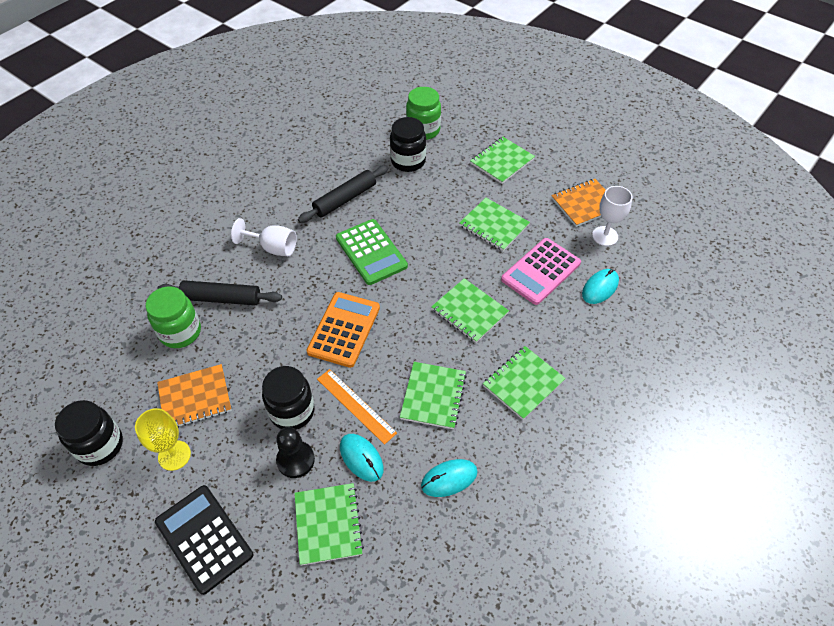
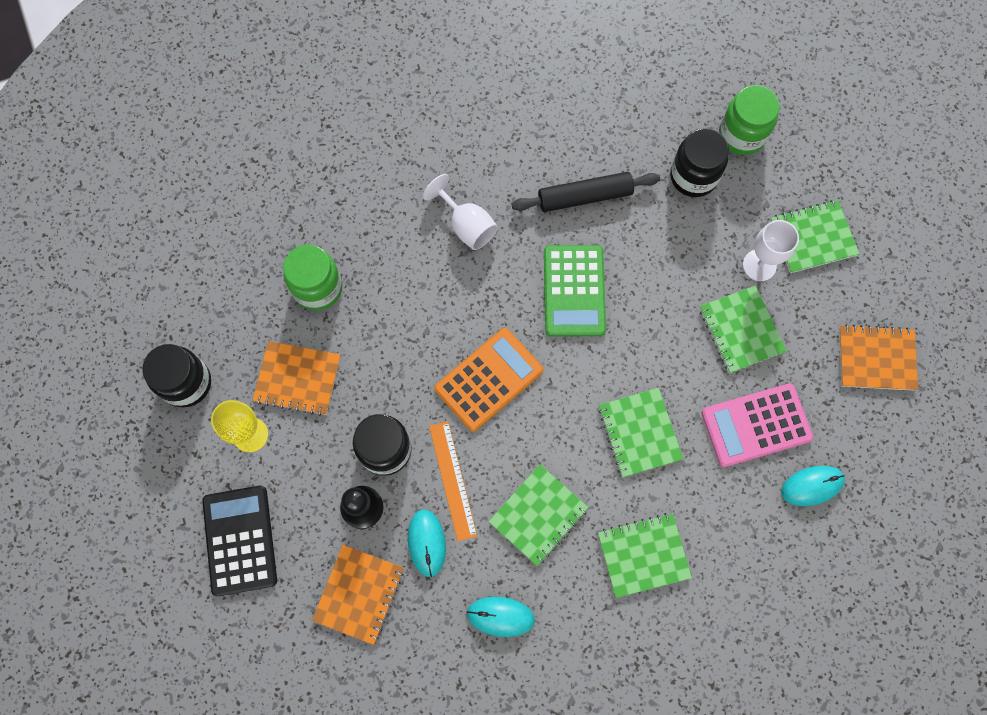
camera: 30 degrees right, 20 degrees up
(222, 298) = (379, 266): black rolling pin -> none
(328, 524) = (359, 594): green notebook -> orange notebook
(605, 236) = (868, 418): white goblet -> white goblet (759, 265)

